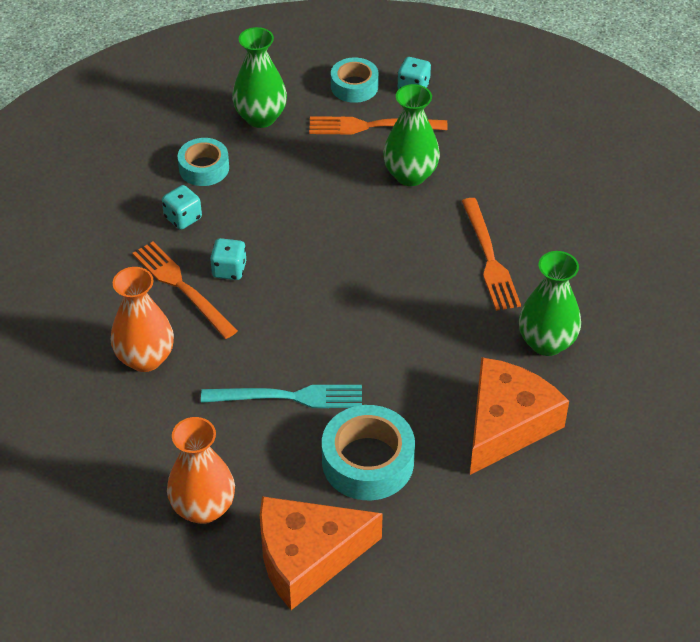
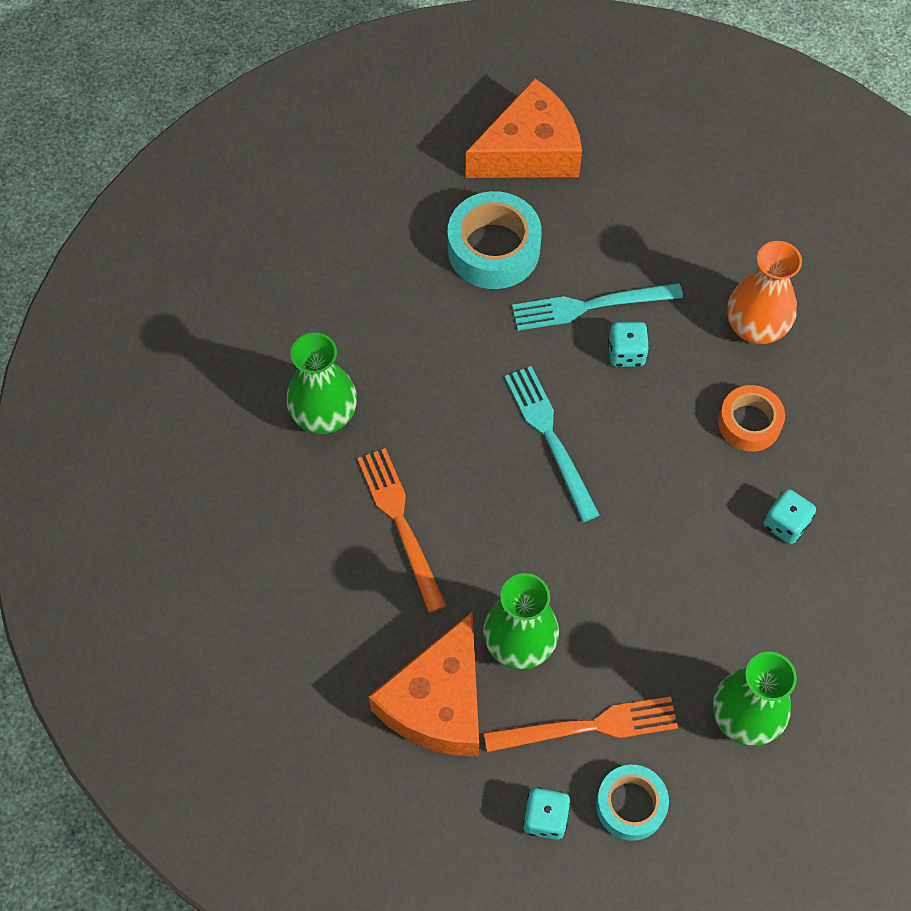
camera: 170 degrees right, 15 degrees up
(182, 287) = (749, 423): orange fork -> orange tape
(203, 508) = (639, 180): orange vase -> none
(204, 168) = (789, 610): turquoise tape -> none
(229, 270) = (704, 456): turquoise dice -> turquoise dice (626, 353)
(353, 299) = (550, 438): none -> turquoise fork
(506, 424) = (359, 310): orange cheese -> orange cheese (438, 702)

